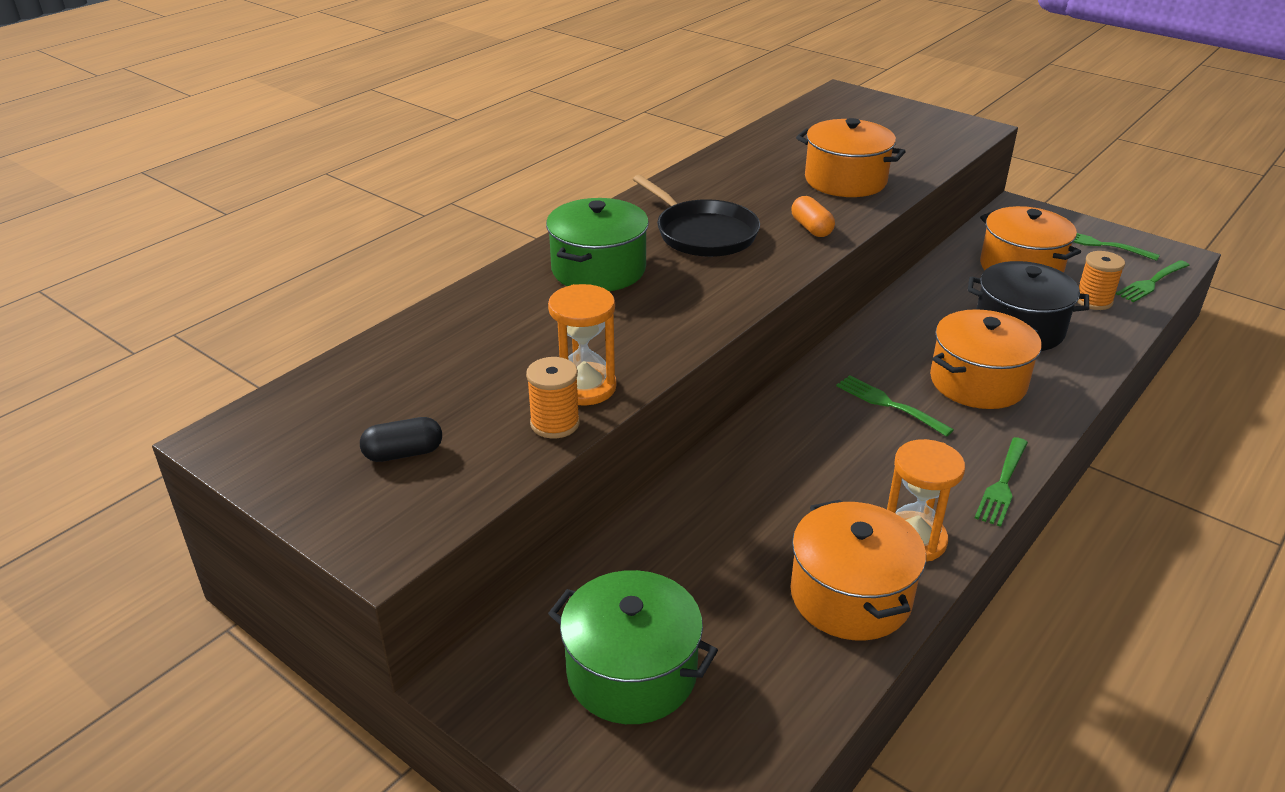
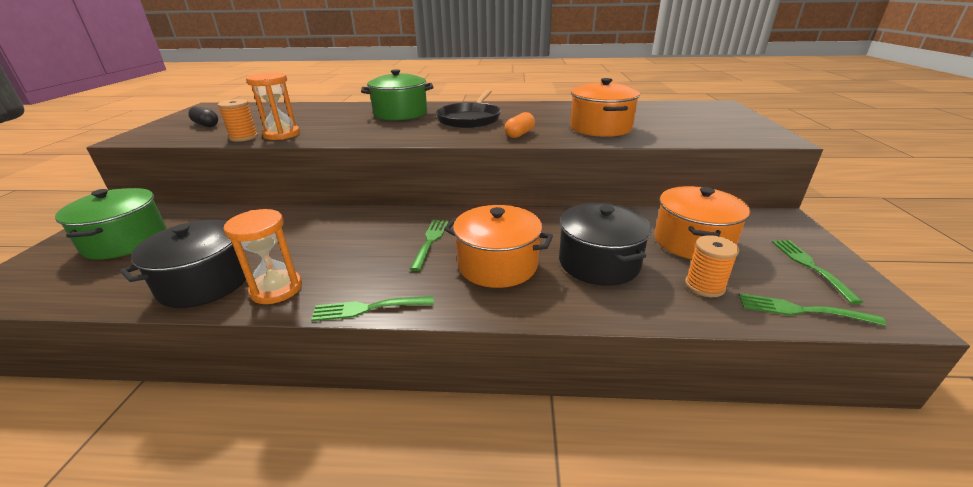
camera: 55 degrees right, 5 degrees down
(850, 596) = (205, 282): orange pot -> black pot

